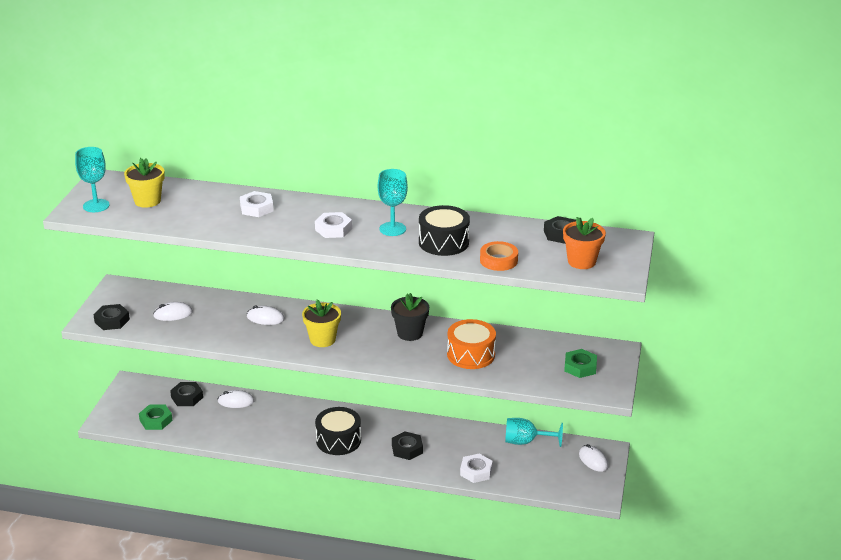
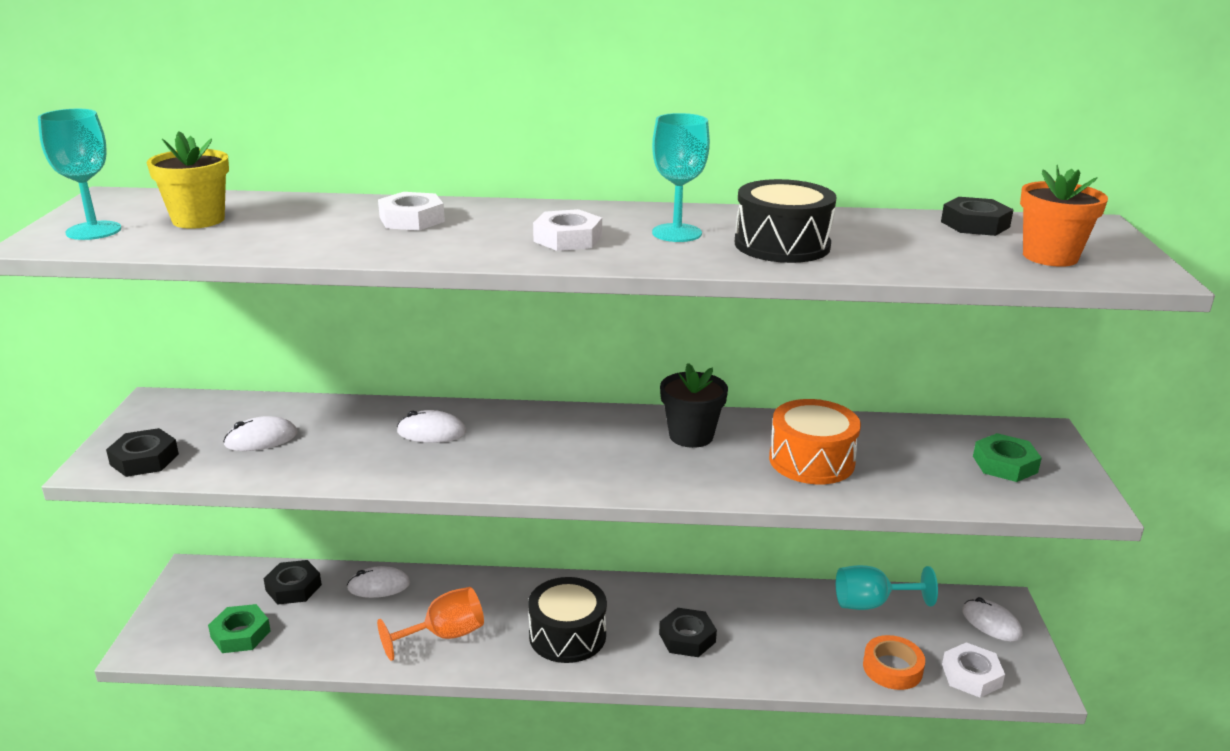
camera: 10 degrees left, 5 degrees down
(268, 433) = (444, 635): none -> orange goblet
(322, 340) = (543, 458): yellow flower pot -> none
(476, 471) = (816, 665): white nut -> white nut (971, 675)
(498, 260) = (903, 263): orange tape -> orange tape (892, 668)

